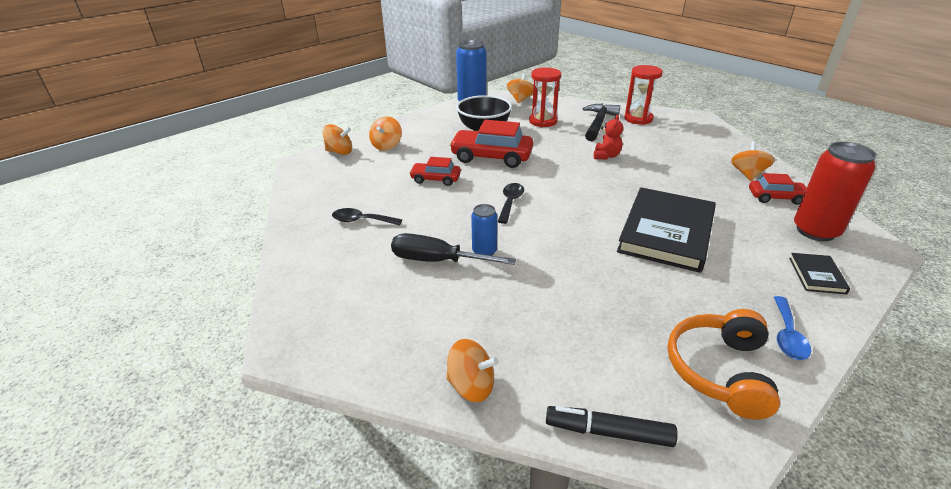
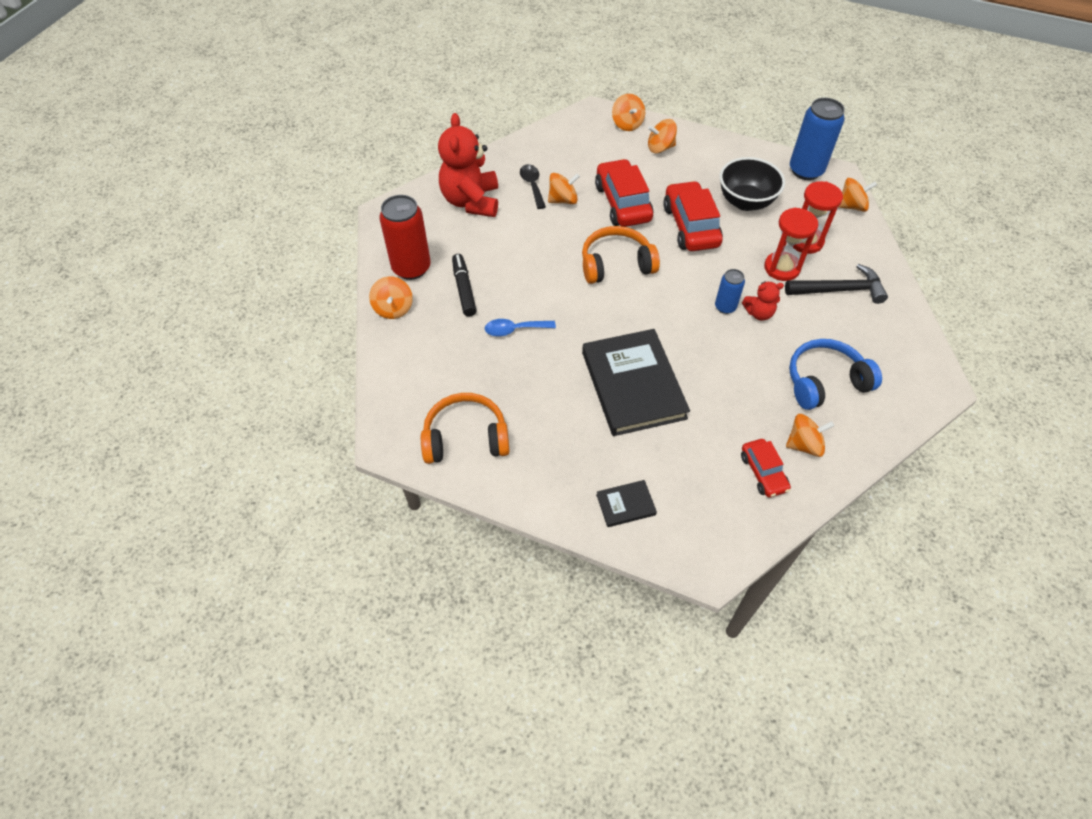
camera: 65 degrees right, 20 degrees up
(342, 267) = (471, 201): none -> red teddy bear
(401, 208) = (563, 200): none -> orange spinning top
(435, 179) = (622, 203): red car -> red car, size x1.74
(436, 261) = (506, 247): black screwdriver -> none
(484, 251) = (533, 270): blue can -> blue can (725, 307)
(510, 202) = (616, 264): black spoon -> orange headphones
(609, 432) = (385, 384): black marker -> black marker (464, 289)
(638, 119) = (884, 324): red hourglass -> red hourglass (782, 268)
(666, 232) = (633, 385): black book -> black book turned 75 degrees clockwise
(686, 151) = (825, 382): none -> blue headphones
(787, 335) = (526, 480): blue spoon -> blue spoon (514, 330)
(815, 231) = (710, 507): red can -> red can (411, 268)

